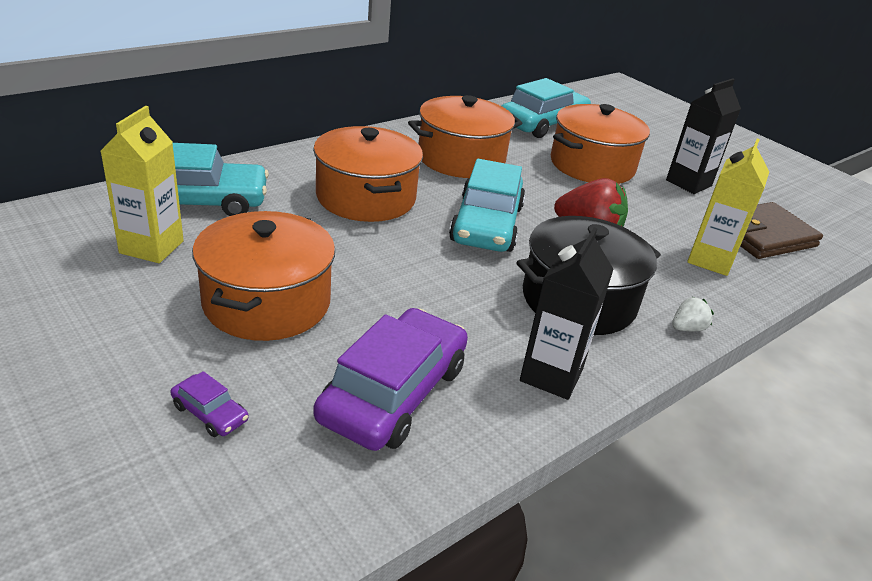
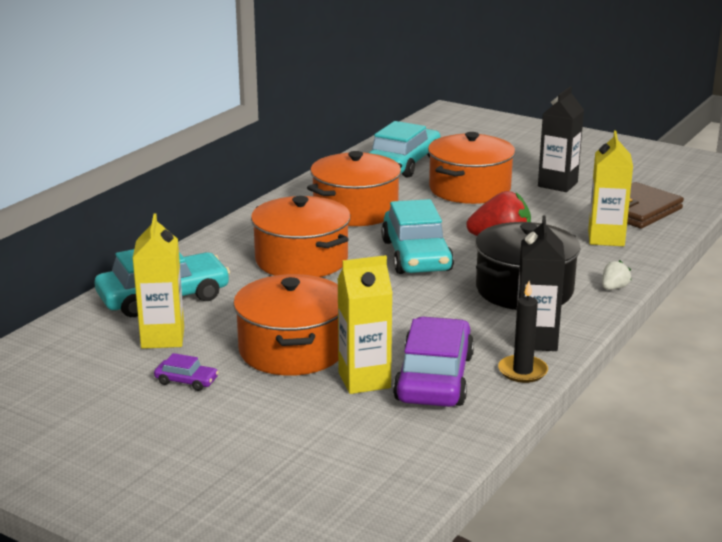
camera: 15 degrees left, 10 degrees down
(210, 413) = (317, 421): purple car -> purple car (186, 381)
(311, 369) = (364, 380): none -> yellow carton
(507, 417) = (522, 371): none -> black candle

